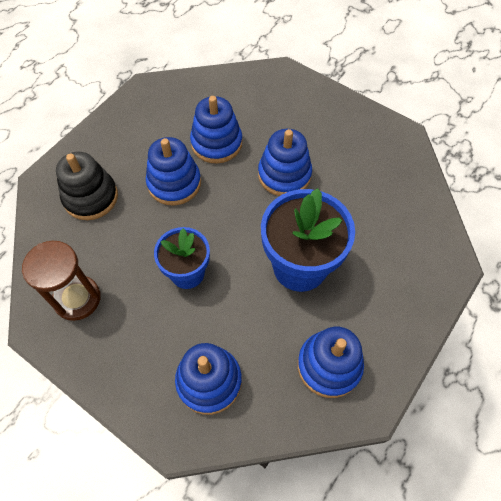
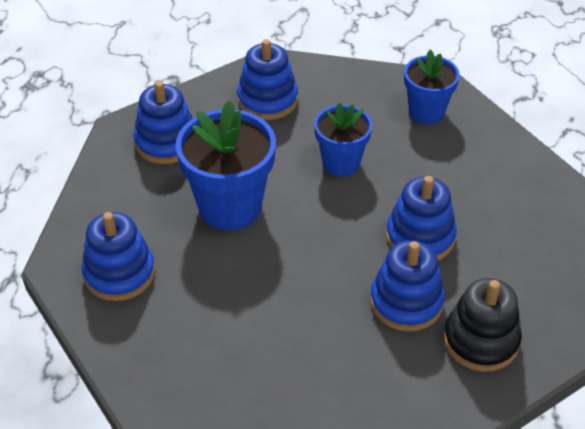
camera: 155 degrees right, 15 degrees down
(77, 299) = (426, 112): brown hourglass -> blue flower pot
(91, 197) = (496, 191): black stacking toy -> black stacking toy (480, 340)
(284, 175) = (297, 294): blue stacking toy -> blue stacking toy (119, 273)

